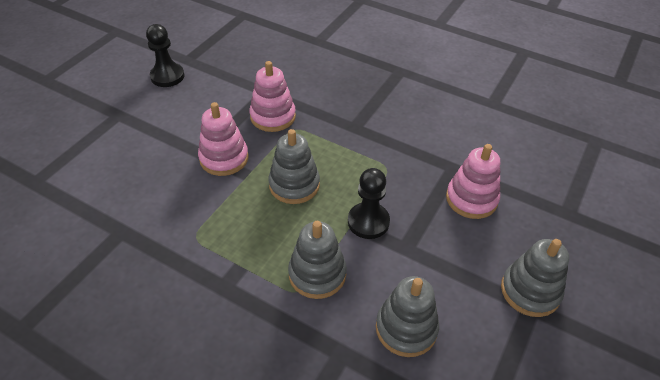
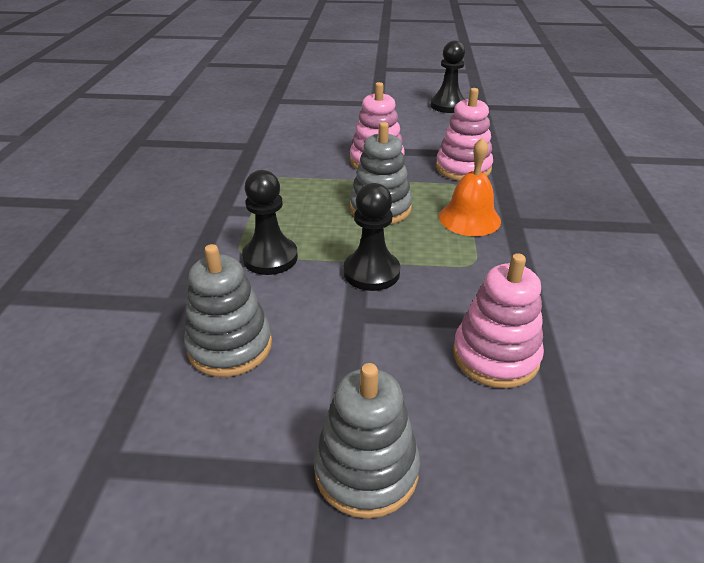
camera: 65 degrees right, 10 degrees down
(317, 274) = (270, 258): grey stacking toy -> black pawn
(338, 145) = (469, 218): none -> orange bell

